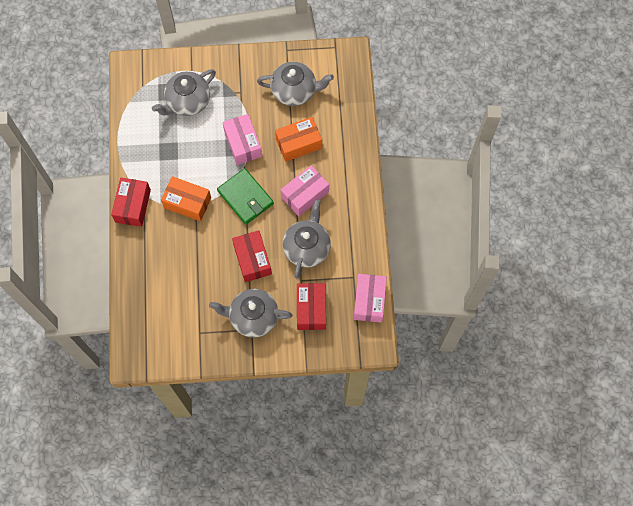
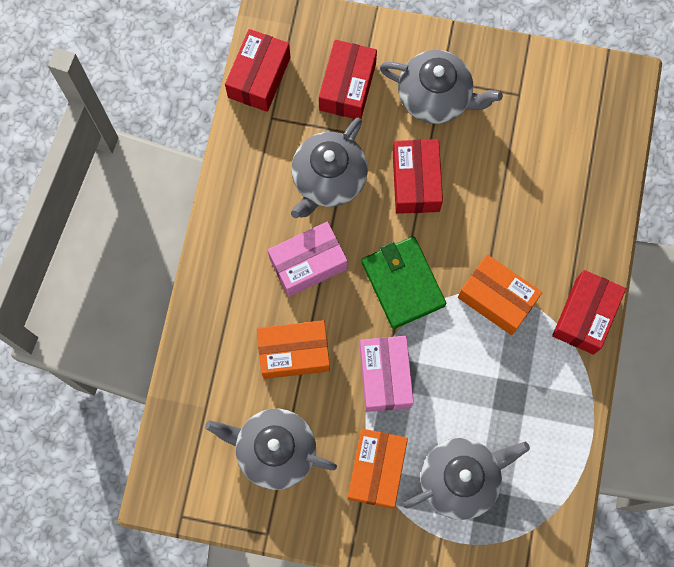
camera: 165 degrees left, 5 degrees up
(235, 95) = (376, 470): none -> orange box
(369, 301) = (259, 77): pink box -> red box

